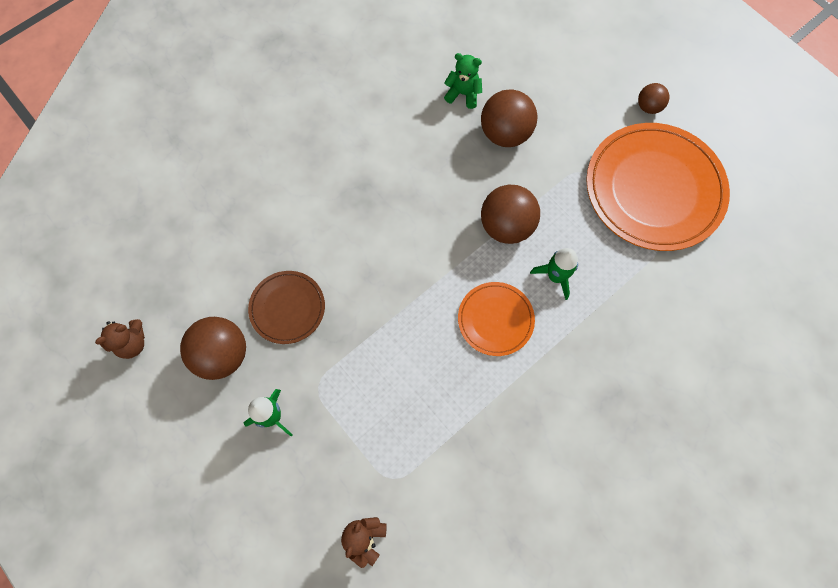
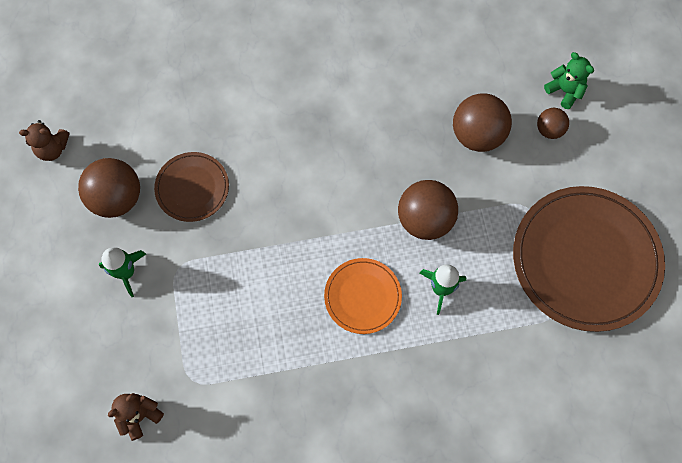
camera: 30 degrees right, 0 degrees up
(463, 94) = (461, 78): green teddy bear -> green teddy bear (564, 91)
(648, 107) = (631, 180): brown ball -> brown ball (549, 130)
(654, 189) = (585, 259): orange plate -> brown plate

